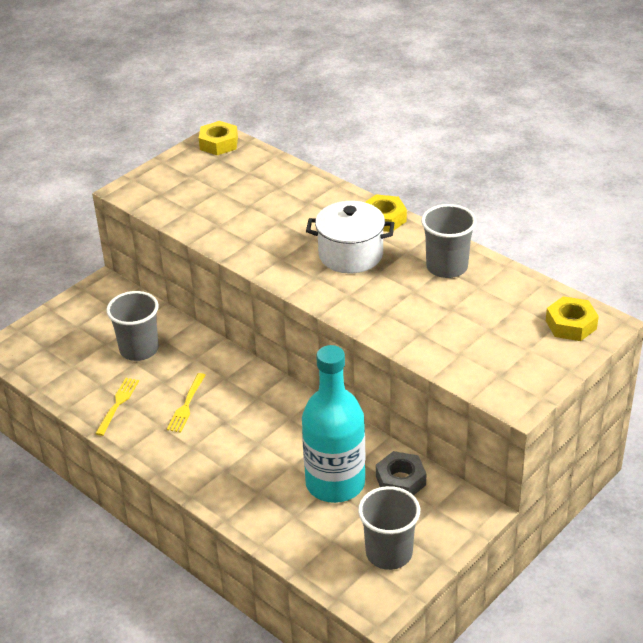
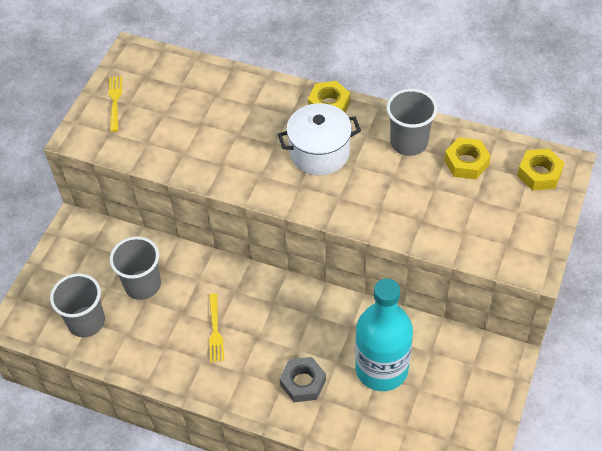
camera: 20 degrees left, 15 degrees up
(118, 404) = (153, 349): yellow fork -> yellow fork (115, 101)
(219, 143) = (136, 59): yellow nut -> yellow nut (466, 162)
(389, 553) = (457, 422): grey cup -> grey cup (86, 322)
(400, 480) = (433, 348): grey nut -> grey nut (303, 382)

